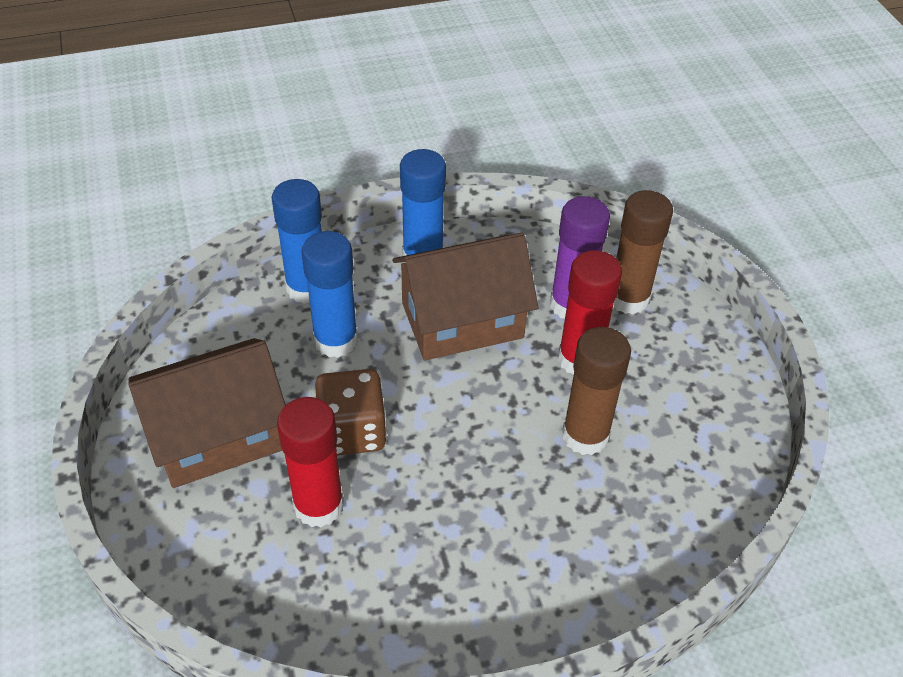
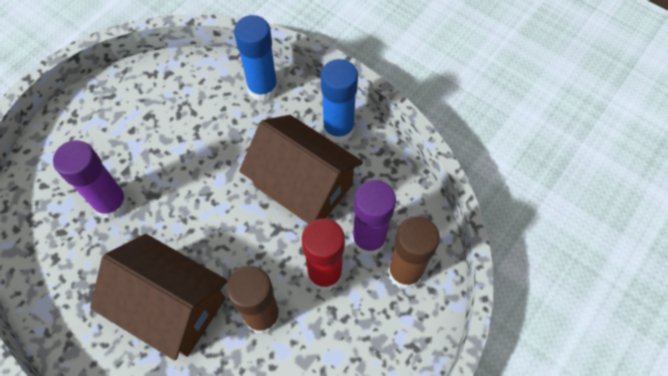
camera: 55 degrees right, 15 degrees up
(218, 435) = (126, 123): brown house -> brown house (171, 306)
(318, 505) = (112, 203): red glue stick -> purple glue stick
(336, 340) = (234, 130): blue glue stick -> none
(352, 431) = (173, 185): brown dice -> none

